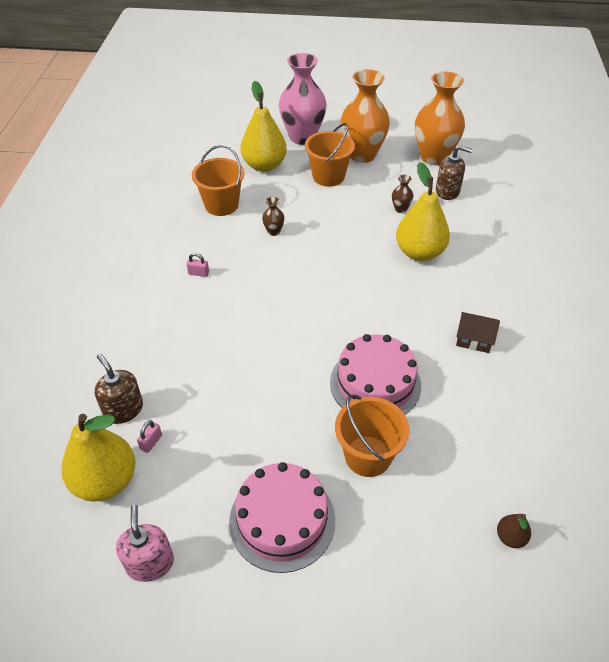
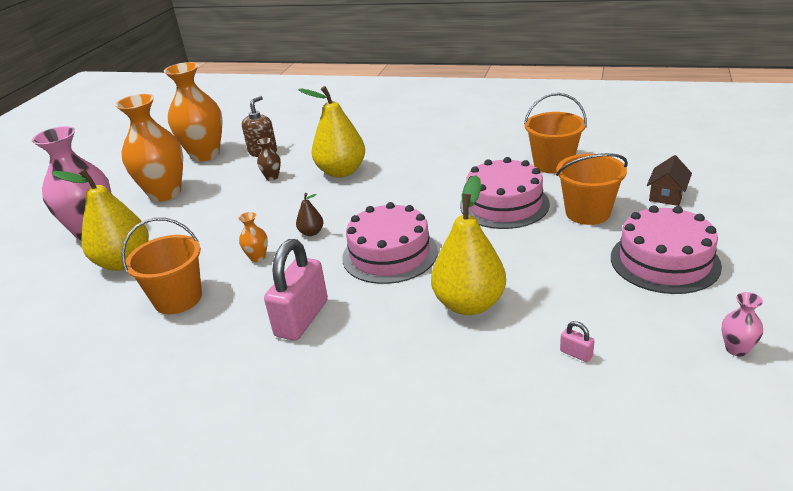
camera: 75 degrees left, 15 degrees down
(105, 481) = (636, 392): yellow pear -> yellow pear (469, 304)
(123, 409) = (525, 381): brown soap dispenser -> none
(150, 563) = (736, 349): pink soap dispenser -> pink vase
(198, 273) = (302, 318): pink padlock -> pink padlock, size x2.49
(273, 231) = (257, 257): brown vase -> orange vase
(282, 309) = (390, 254): none -> pink cake
(328, 176) = (185, 216): orange bucket -> orange bucket (553, 164)
(474, 339) = (461, 155): brown house -> brown house (667, 195)
(510, 537) = (658, 159): brown pear -> brown pear (311, 232)

